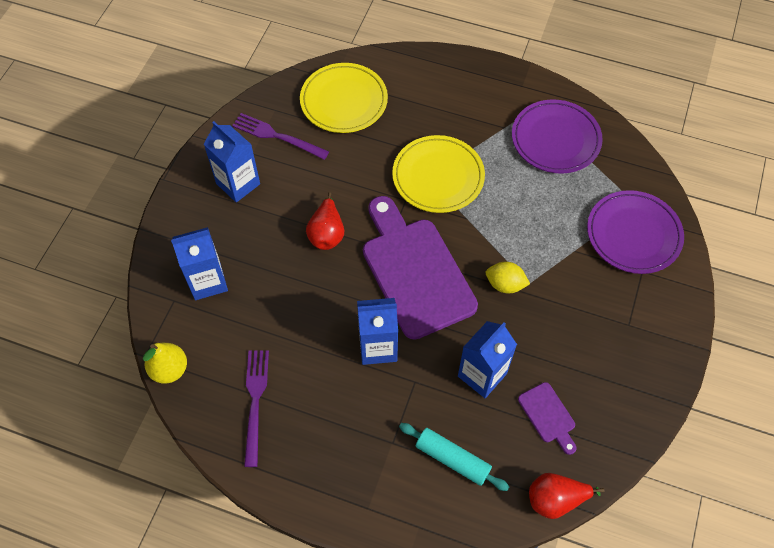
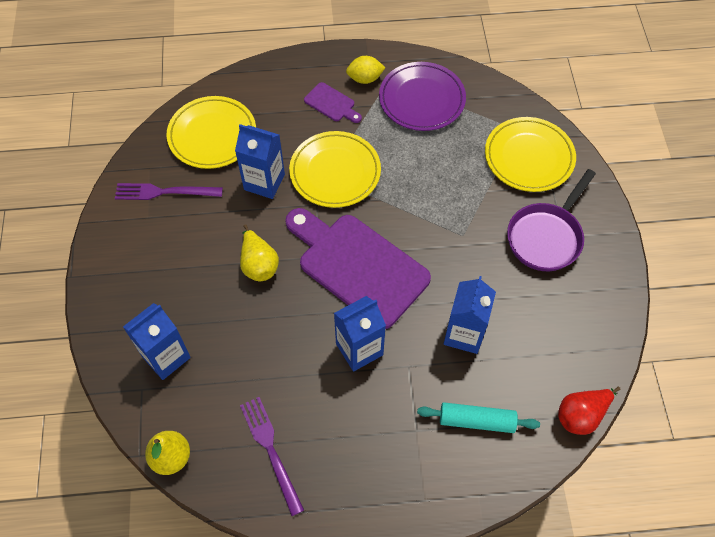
camera: 25 degrees left, 0 degrees up
(238, 184) = (149, 252): blue carton -> blue carton (264, 182)
(327, 233) = (259, 264): red pear -> yellow pear
(505, 284) = (443, 245): yellow lemon -> yellow lemon (365, 79)
(548, 415) = (538, 345): purple cutting board -> purple cutting board (332, 104)
(610, 318) = (546, 237): none -> purple pan
(633, 234) = (529, 157): purple plate -> yellow plate

